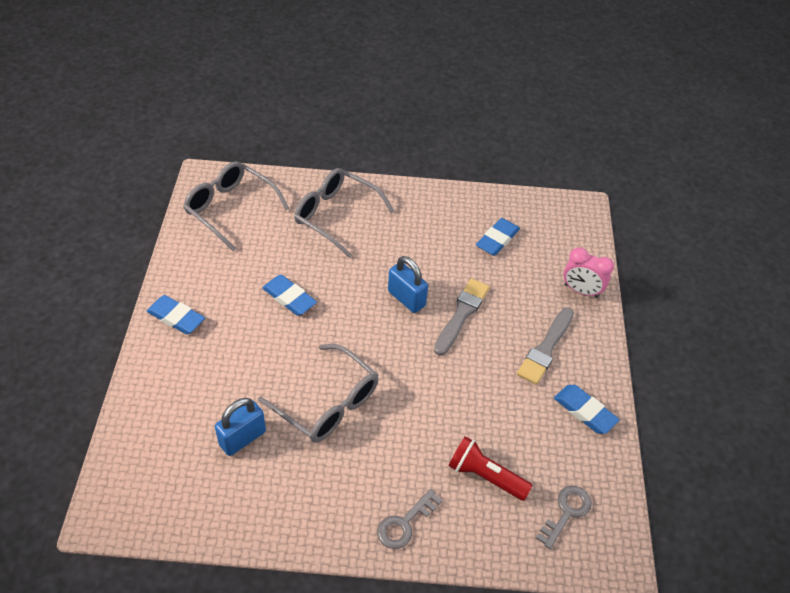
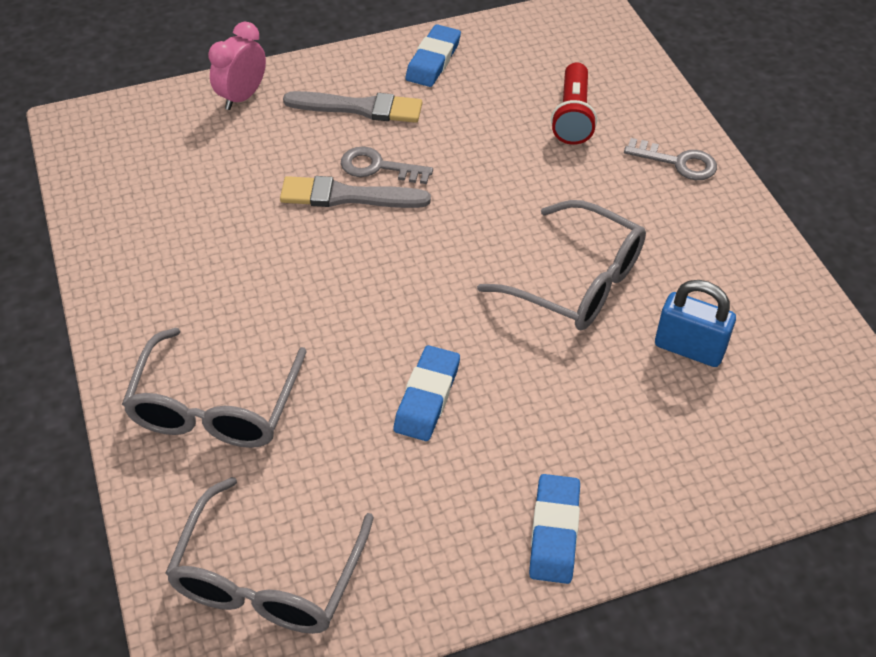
camera: 110 degrees left, 0 degrees up
(328, 403) = (577, 282): grey glasses -> grey glasses turned 105 degrees clockwise
(406, 298) = (351, 260): blue padlock -> none
(497, 239) = (182, 196): blue eraser -> none
(566, 512) = (570, 50): grey key -> grey key (378, 167)
(581, 291) = (242, 97): pink clock -> pink clock turned 150 degrees counterclockwise

